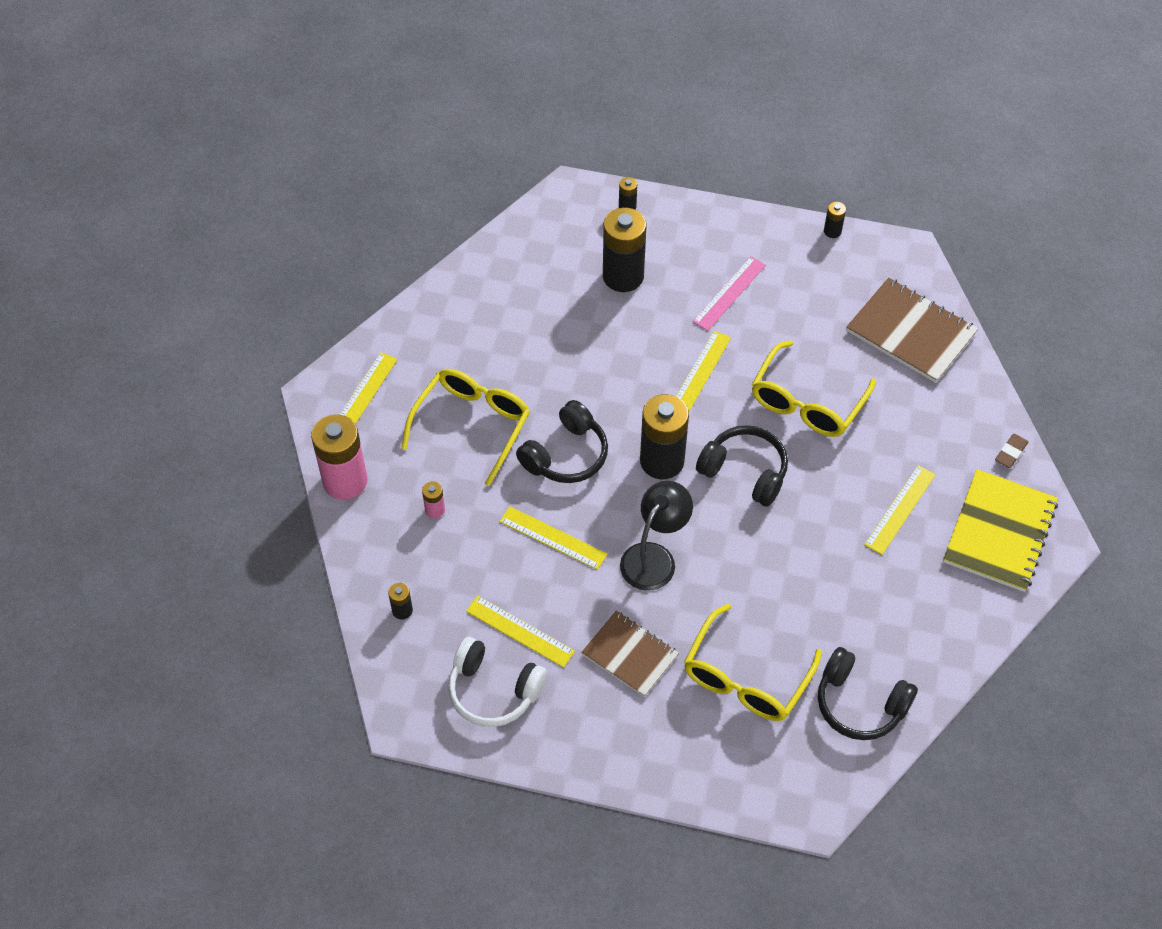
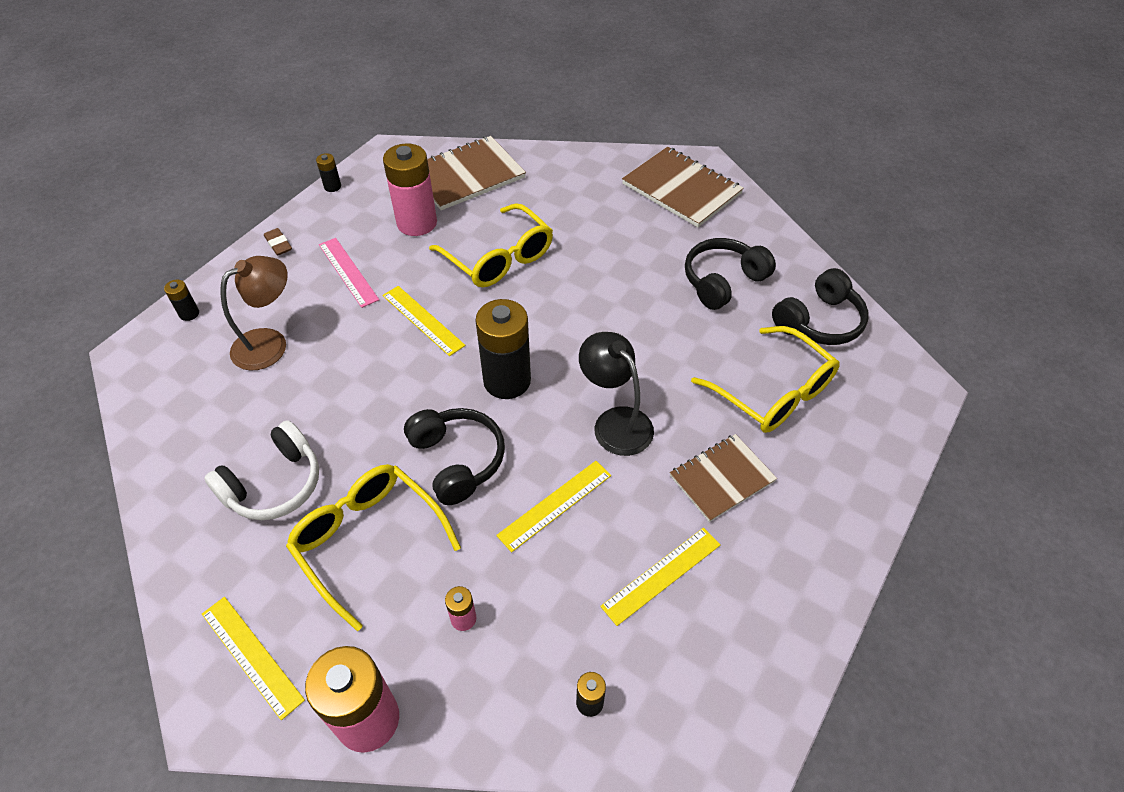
camera: 70 degrees left, 5 degrees down
(493, 690) = (731, 628): white headphones -> white headphones (274, 484)
(623, 276) = (270, 343): black battery -> brown lamp
(745, 472) = (550, 323): black headphones -> black headphones (723, 281)
(819, 318) = (417, 223): none -> pink battery
(900, 509) = (636, 236): yellow ruler -> none
(999, 532) = (681, 189): yellow notebook -> brown notebook
(1011, 452) = (611, 160): brown eraser -> brown eraser (278, 244)

